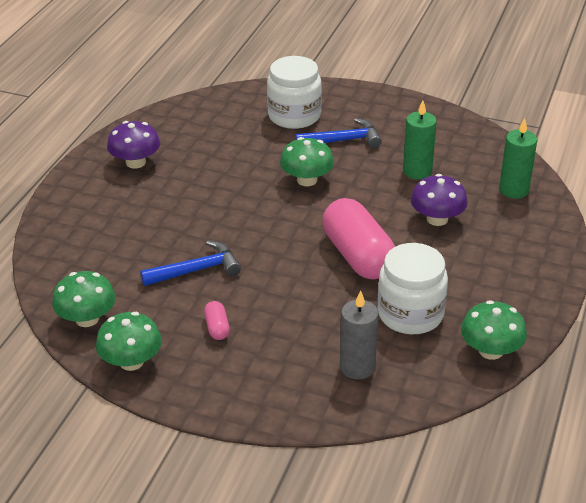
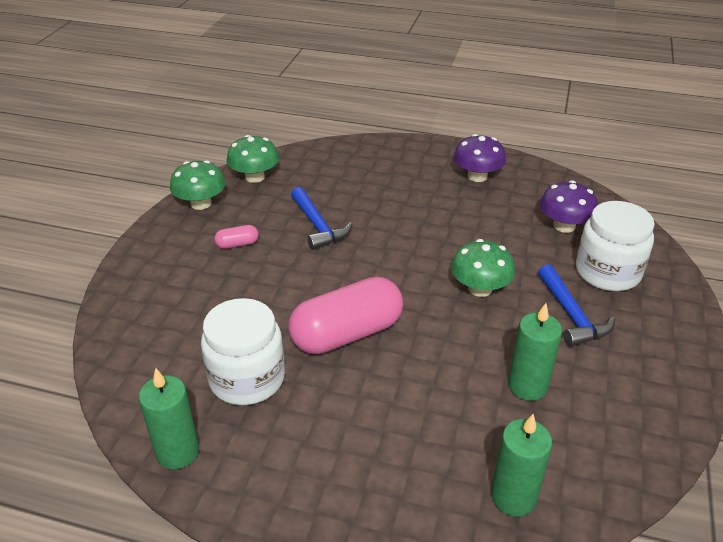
camera: 85 degrees right, 0 degrees up
(357, 367) = (170, 337): grey candle -> none
(437, 219) = (427, 405): purple mushroom -> purple mushroom (564, 226)
(490, 350) = (177, 452): green mushroom -> green candle

